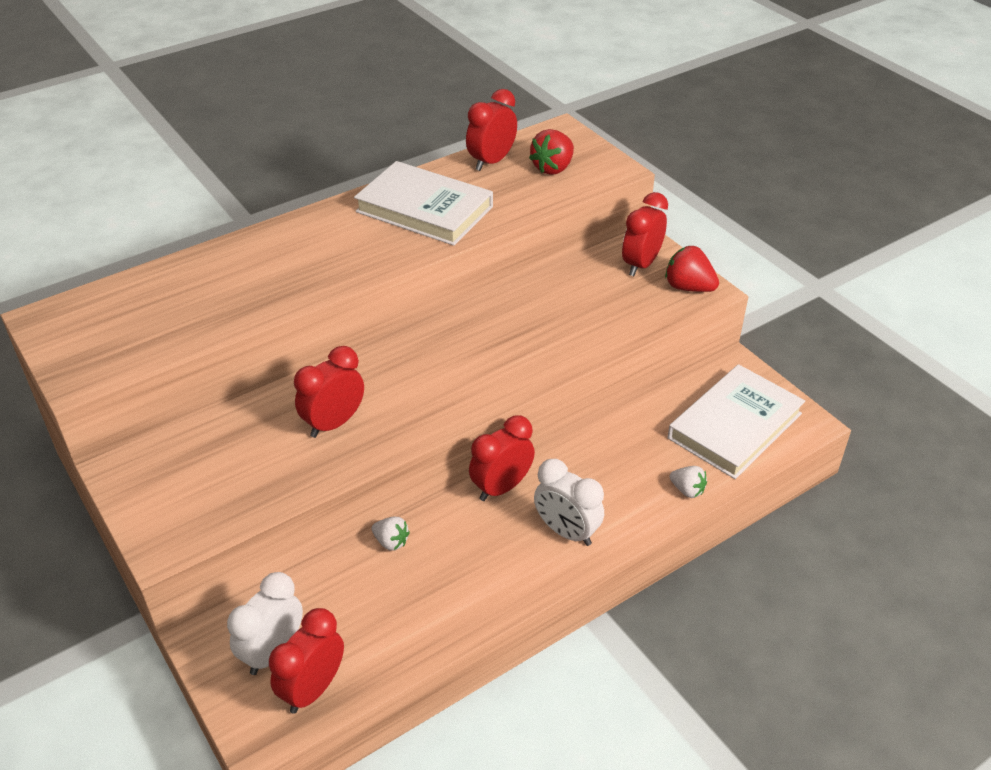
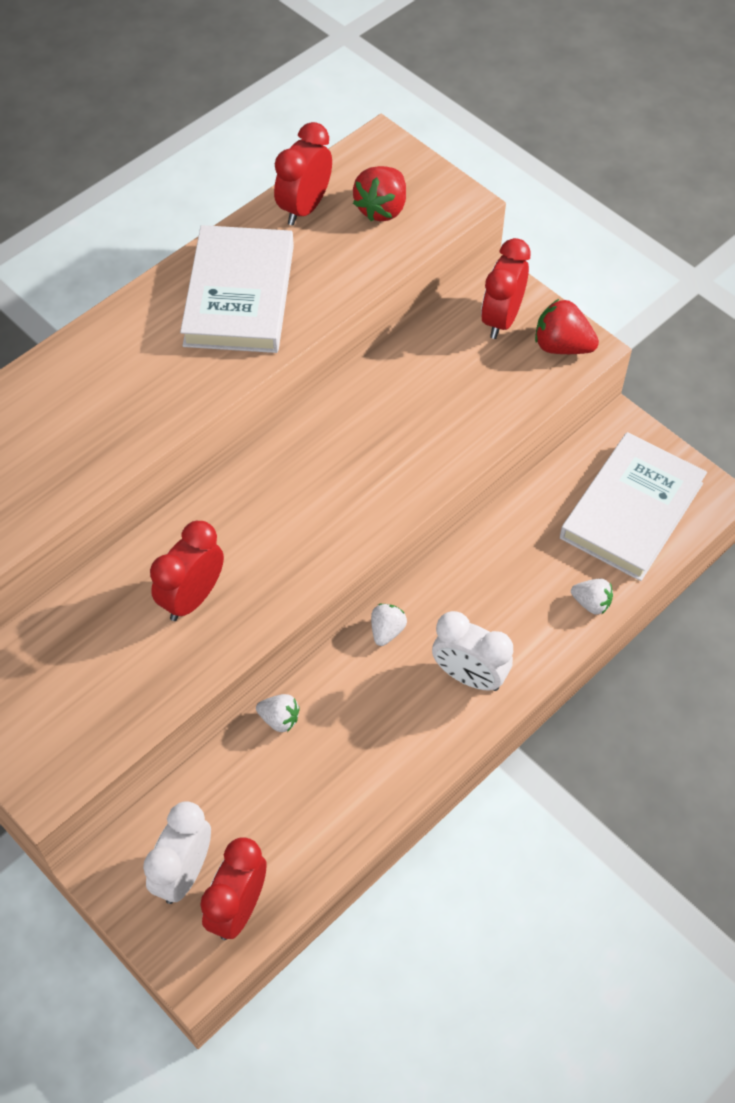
camera: 10 degrees left, 15 degrees up
(424, 209) = (239, 295): white book -> white book turned 75 degrees clockwise
(501, 487) = (387, 631): red clock -> white strawberry

